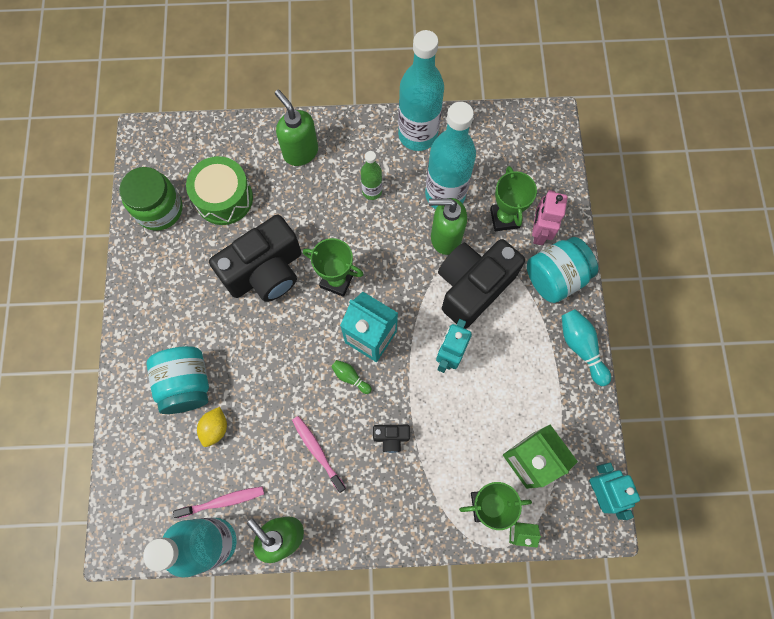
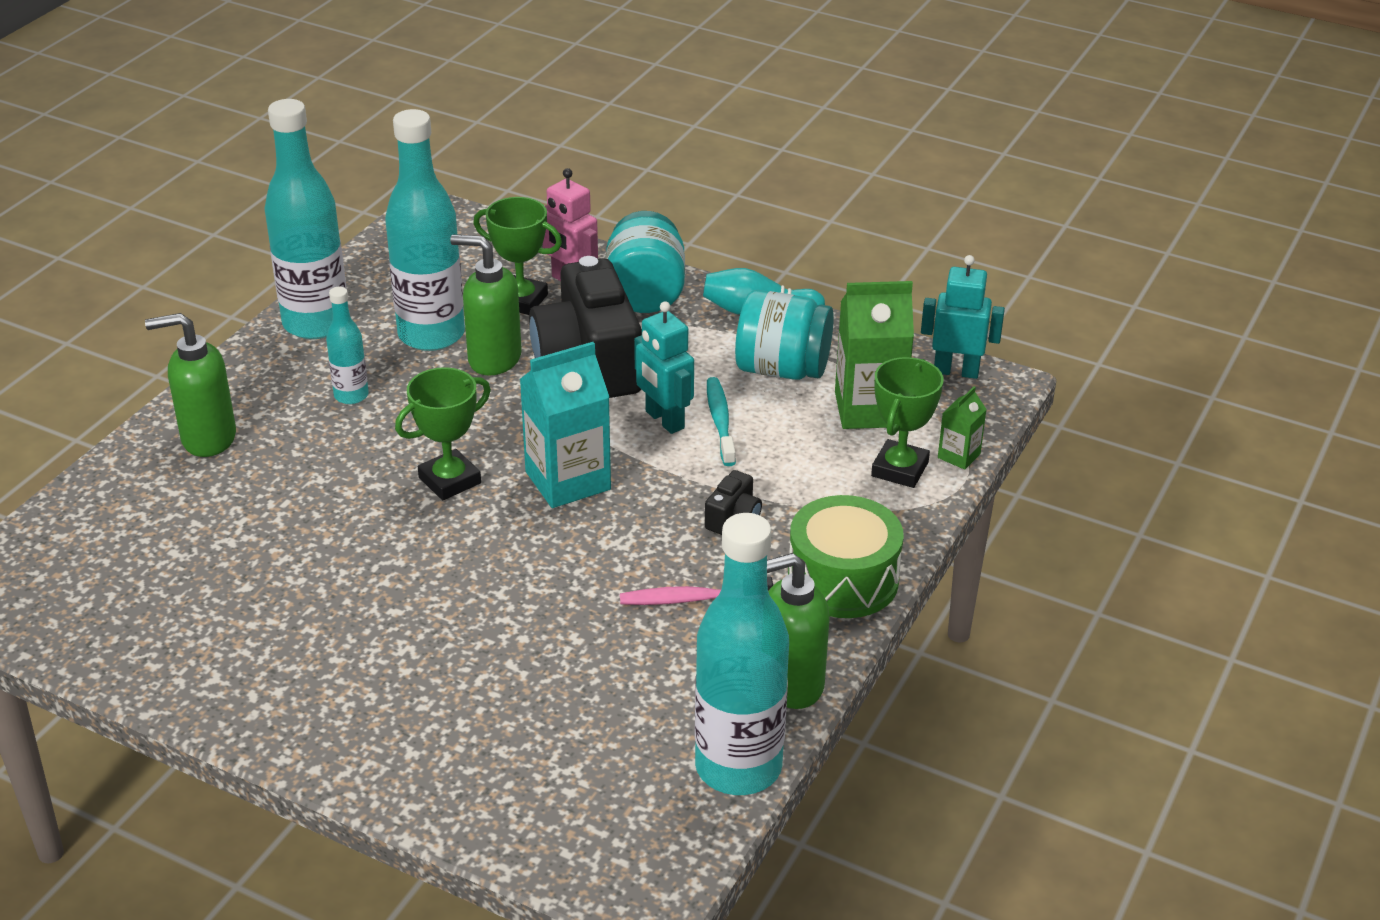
camera: 60 degrees left, 35 degrees down
(159, 209) = (119, 626): green jar -> none
(186, 384) = (453, 704): turquoise jar -> turquoise jar (782, 369)
(215, 428) = (557, 697): yellow lemon -> none
(223, 501) = (682, 732): pink toothbrush -> none
(224, 198) = (187, 545): green drum -> green drum (843, 579)
(265, 271) = (358, 546): black camera -> none
(350, 377) = (609, 523): green bowling pin -> none
(372, 191) = (351, 396): green bottle -> turquoise bottle
(445, 238) = (493, 359): green soap dispenser -> green soap dispenser turned 75 degrees clockwise
(467, 385) = (720, 421): none -> turquoise toothbrush

